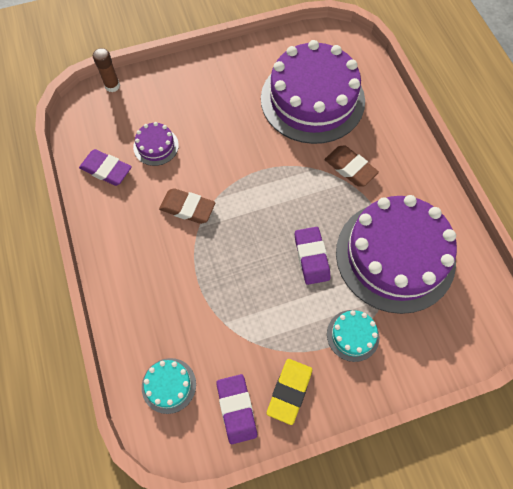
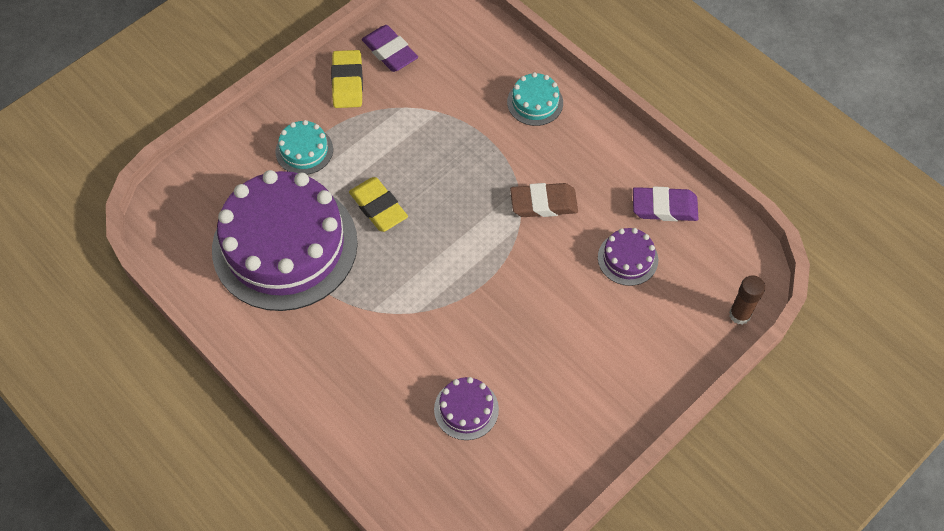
camera: 155 degrees right, 5 degrees down
(169, 385) = (462, 45): turquoise cake -> turquoise cake (535, 102)
(311, 257) = (378, 207): purple eraser -> yellow eraser
(312, 99) = (466, 409): purple cake -> purple cake, size x0.42
(350, 168) = (375, 329): brown eraser -> none

